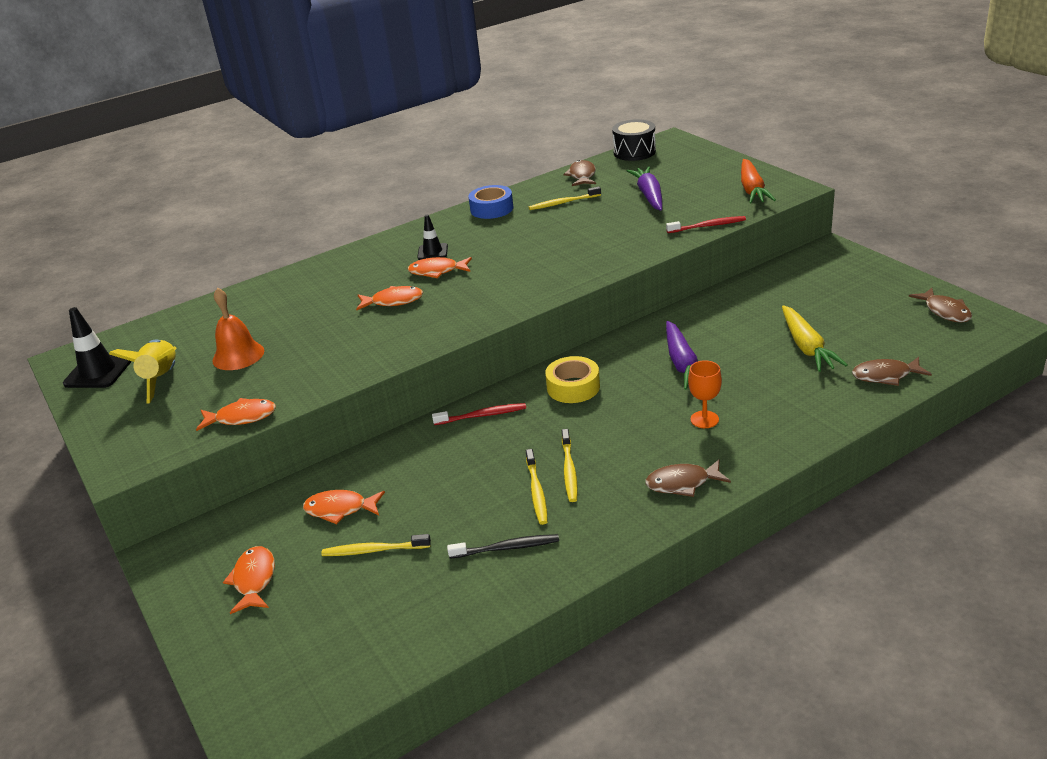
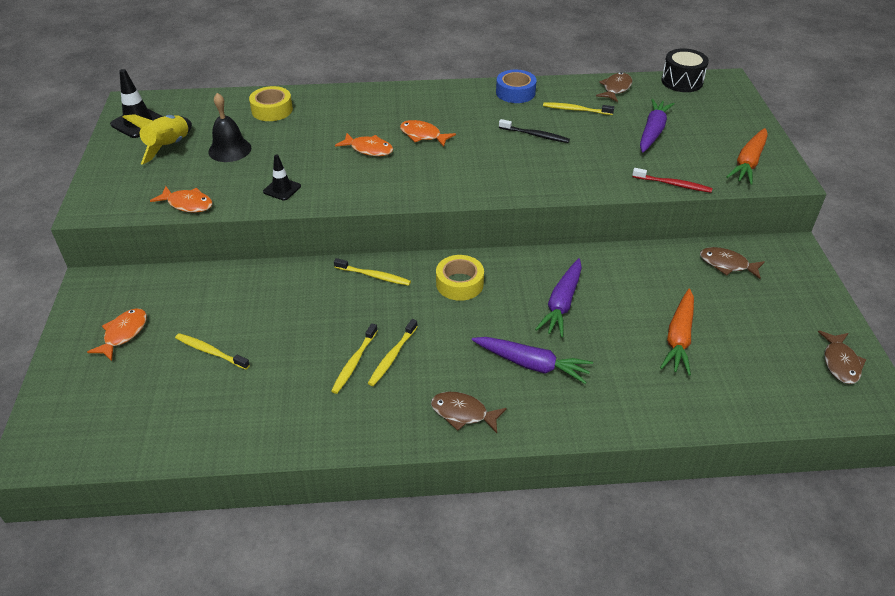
camera: 25 degrees right, 10 degrees up
(238, 355) = (230, 149): orange bell -> black bell
(249, 307) = (272, 110): none -> yellow tape
(340, 509) = (218, 306): orange fish -> none
(432, 252) = (435, 115): black traffic cone -> black traffic cone (282, 189)
(482, 415) = (374, 276): red toothbrush -> yellow toothbrush
(507, 548) = (294, 399): black toothbrush -> black toothbrush (535, 135)
(704, 419) = (532, 364): orange goblet -> purple carrot
(806, 347) = (679, 338): yellow carrot -> orange carrot
(885, 376) = (721, 401): brown fish -> brown fish (727, 264)

